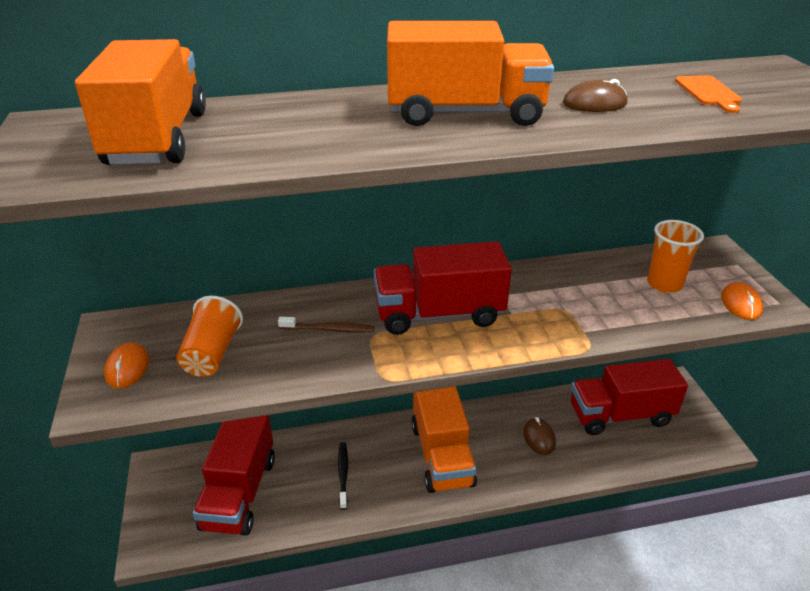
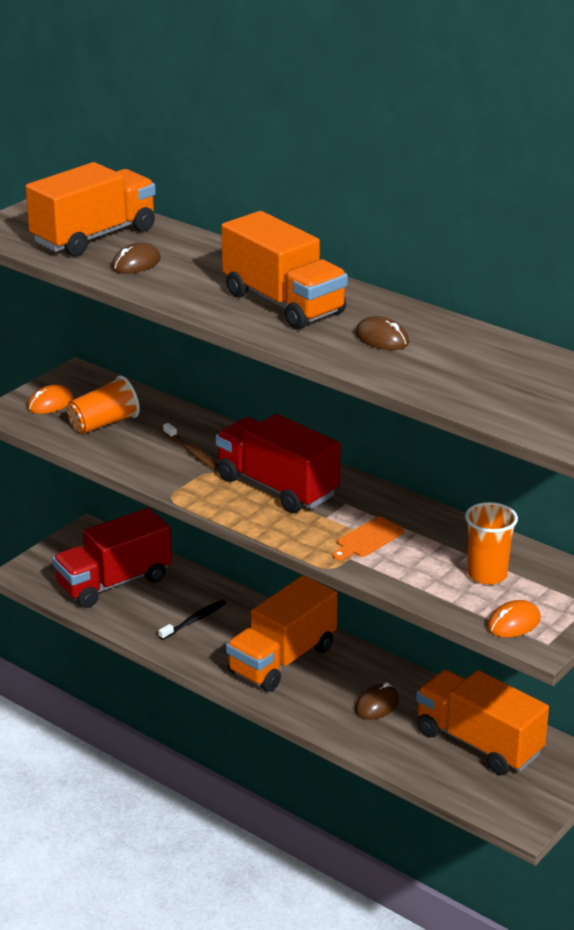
camera: 50 degrees right, 5 degrees down
(259, 141) = (136, 263): none -> brown mouse
(620, 415) = (478, 743): red truck -> orange truck
(708, 92) = (486, 373): orange cutting board -> orange cutting board (367, 539)

